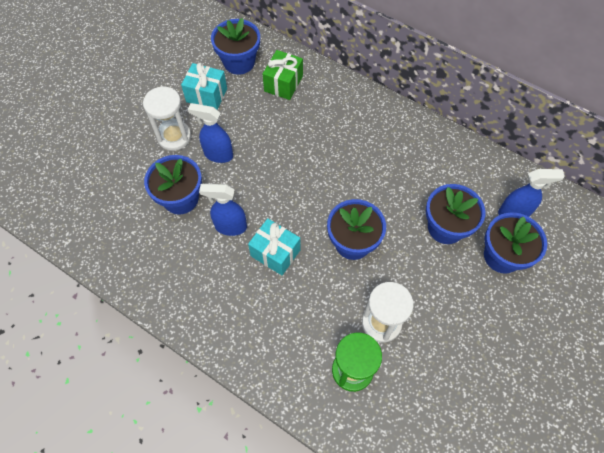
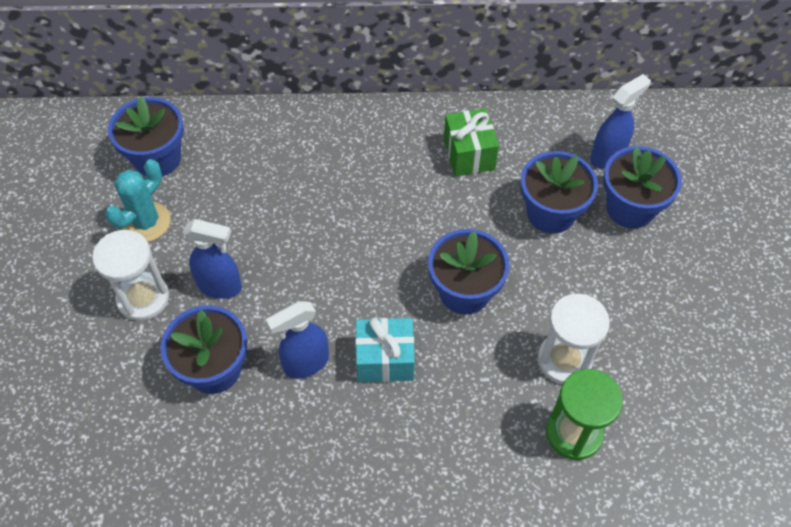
camera: 35 degrees left, 5 degrees down
(206, 95) = (146, 222): turquoise gift -> turquoise cactus
(218, 155) = (220, 286): blue spray bottle -> blue spray bottle turned 150 degrees counterclockwise
(283, 84) = (236, 154): green gift -> green gift (469, 154)

